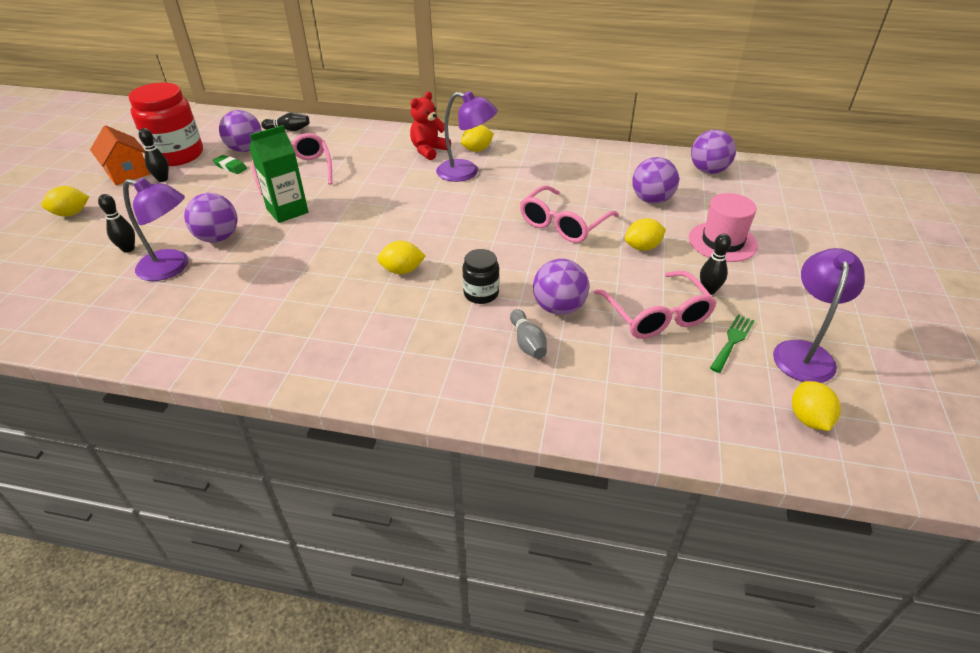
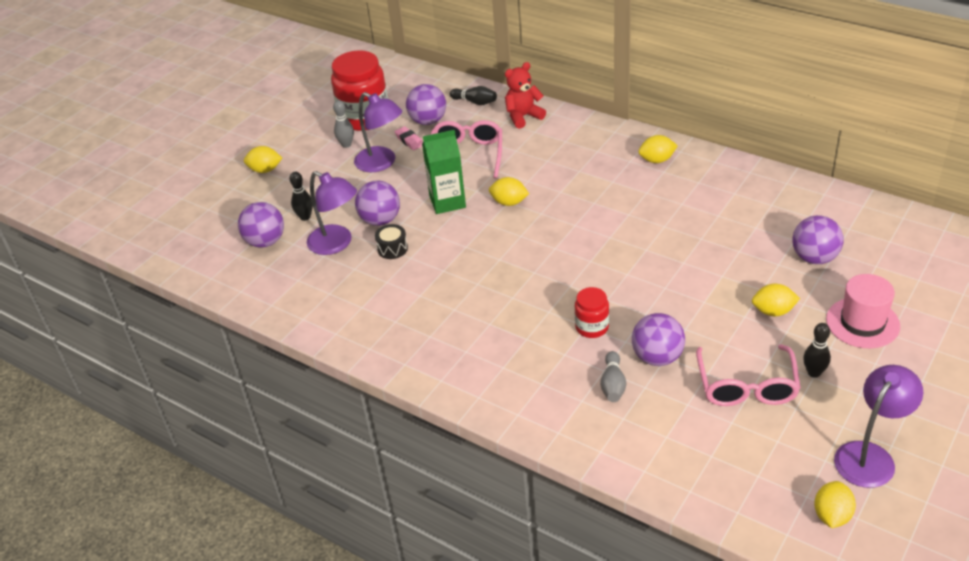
camera: 25 degrees right, 0 degrees up
(127, 172) = (318, 131): orange house -> none
(162, 179) = (346, 144): black bowling pin -> grey bowling pin
(230, 167) = (409, 140): green eraser -> pink eraser
(239, 261) = (392, 248): none -> black drum
(402, 270) = (530, 288): yellow lemon -> yellow lemon (509, 202)
(429, 150) = (606, 152): red teddy bear -> red teddy bear (523, 117)
(466, 172) = (633, 187): purple lamp -> purple lamp (381, 163)
(481, 294) = (592, 327): black jar -> red jar
(564, 224) = (706, 268): pink glasses -> none
(708, 171) = (901, 232): purple ball -> purple ball (265, 241)
(732, 341) = (806, 428): green fork -> none

